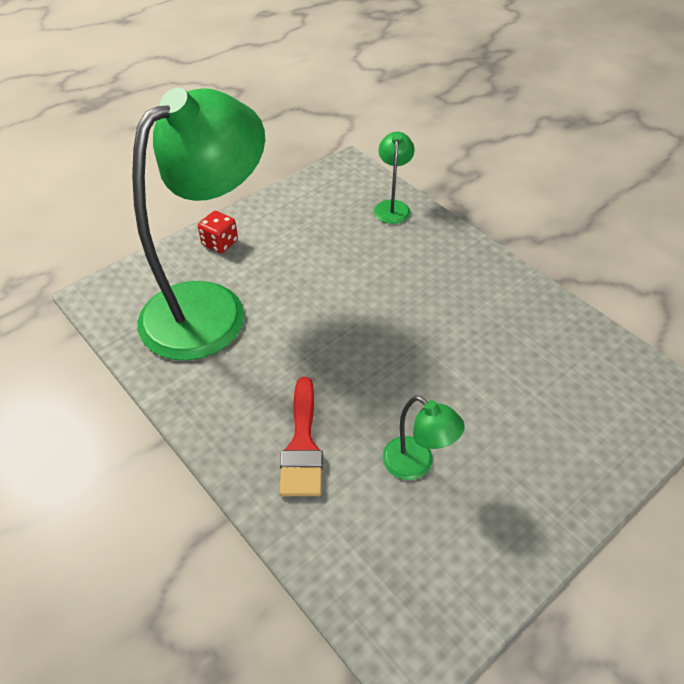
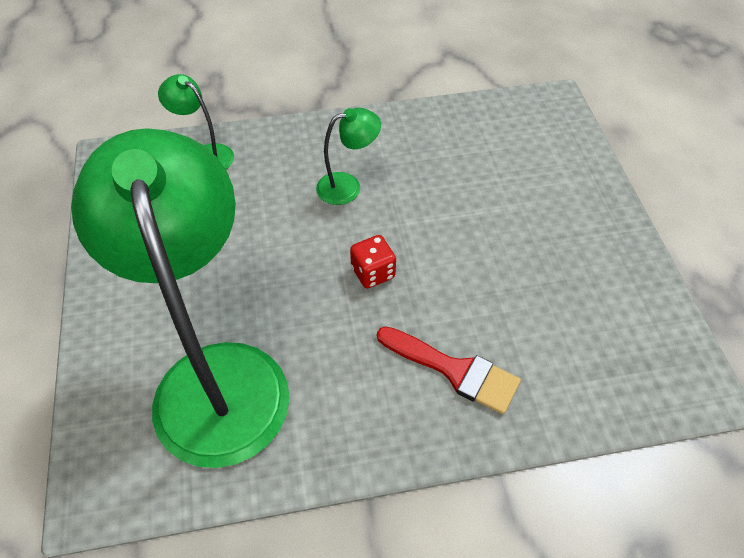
camera: 60 degrees left, 5 degrees up
(220, 243) = (122, 325): red dice -> red dice (373, 272)
(416, 465) = (524, 294): green lamp -> green lamp (348, 186)

